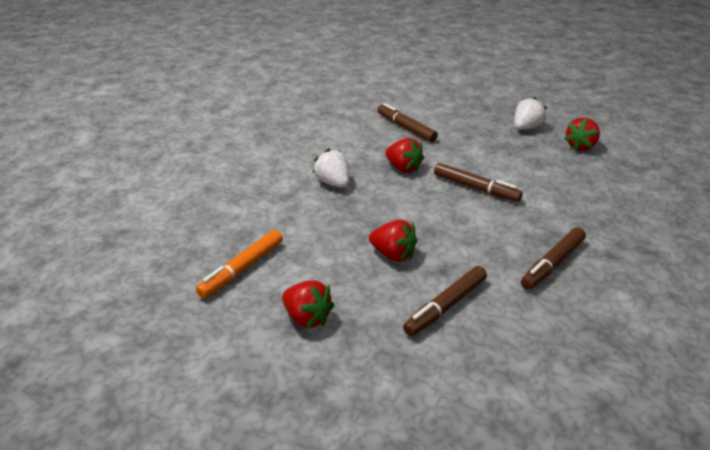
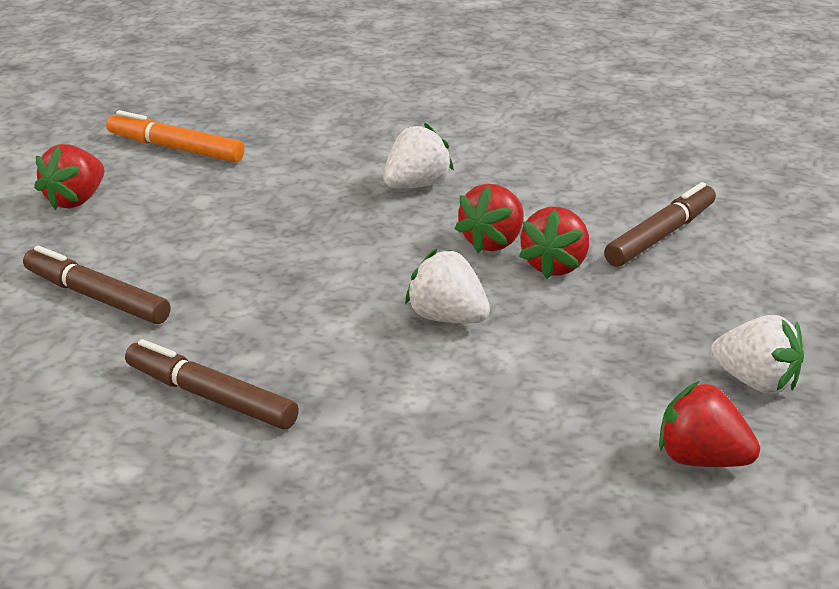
camera: 80 degrees right, 5 degrees down
(393, 254) = (220, 249): red strawberry -> red strawberry (555, 266)
(476, 188) = (447, 318): brown marker -> white strawberry

